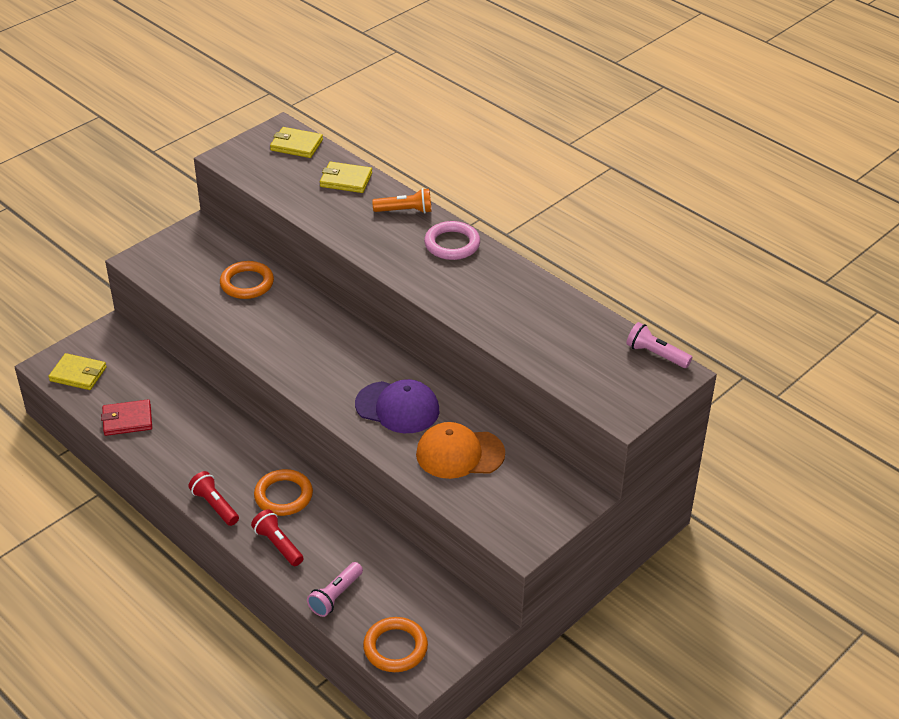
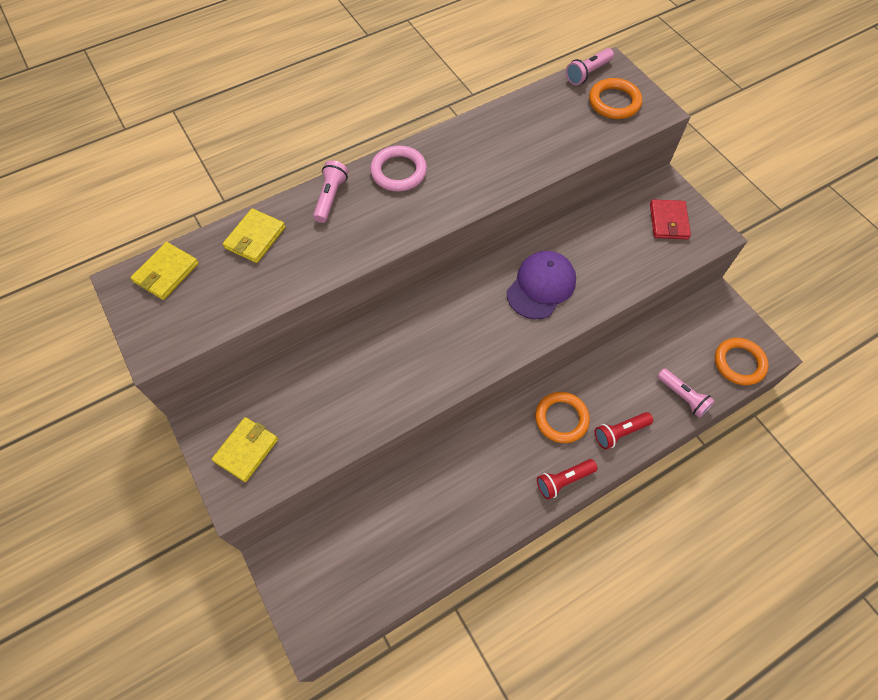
camera: 75 degrees left, 20 degrees up
(78, 374) = (338, 602): yellow wallet -> yellow wallet (246, 450)
(127, 420) = (426, 553): red wallet -> red wallet (668, 221)
(247, 283) = (320, 385): orange ring -> orange ring (614, 102)
(405, 211) = (330, 197): orange flashlight -> pink flashlight
(459, 454) = (607, 253): orange cap -> none

